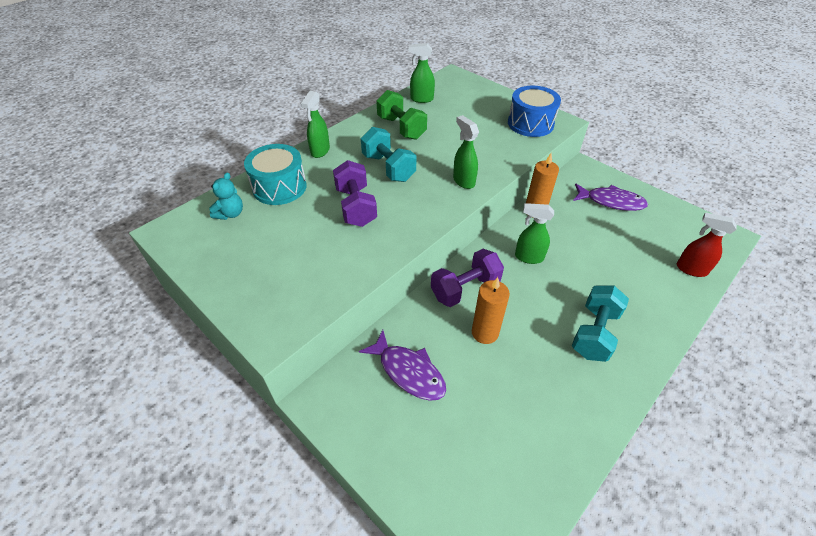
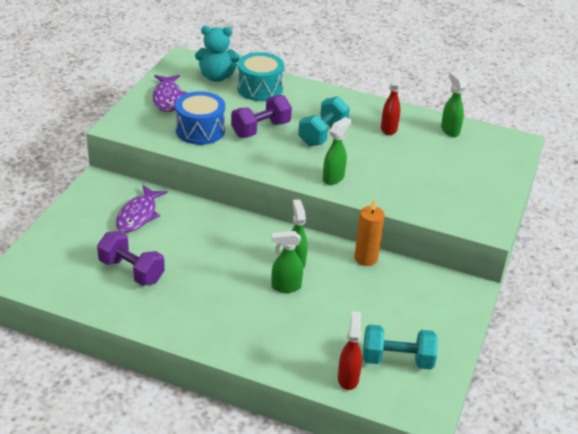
camera: 65 degrees right, 10 degrees down
(230, 214) = (216, 77): turquoise teddy bear -> turquoise teddy bear, size x1.60
(320, 151) = (319, 94): green spray bottle -> green spray bottle (285, 287)
(401, 128) = (389, 128): green dumbbell -> red spray bottle
(465, 288) = (235, 229): purple dumbbell -> purple dumbbell (131, 271)
(485, 333) = (193, 247): orange candle -> none
(530, 123) = (465, 207): blue drum -> blue drum (200, 130)
(594, 333) = (225, 311): turquoise dumbbell -> turquoise dumbbell (397, 360)
(611, 202) = (421, 313): purple fish -> purple fish (168, 98)

